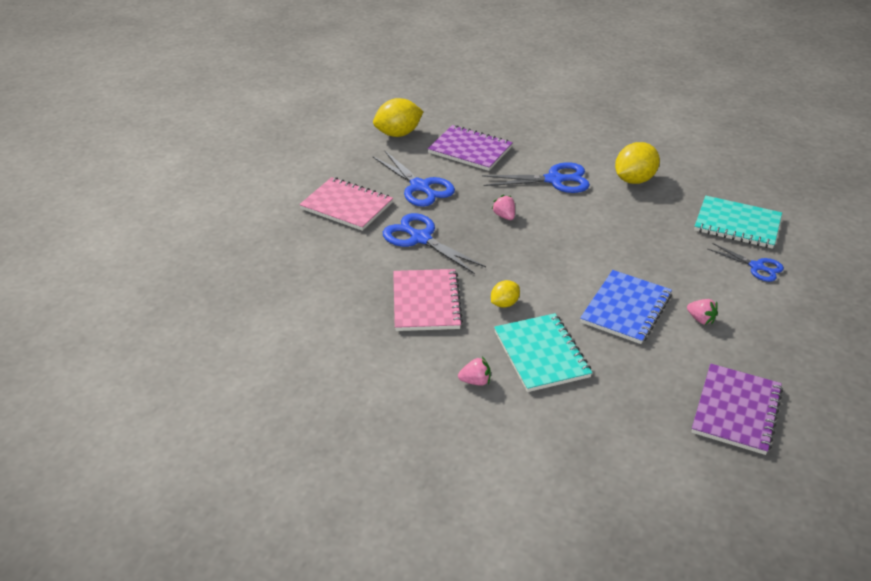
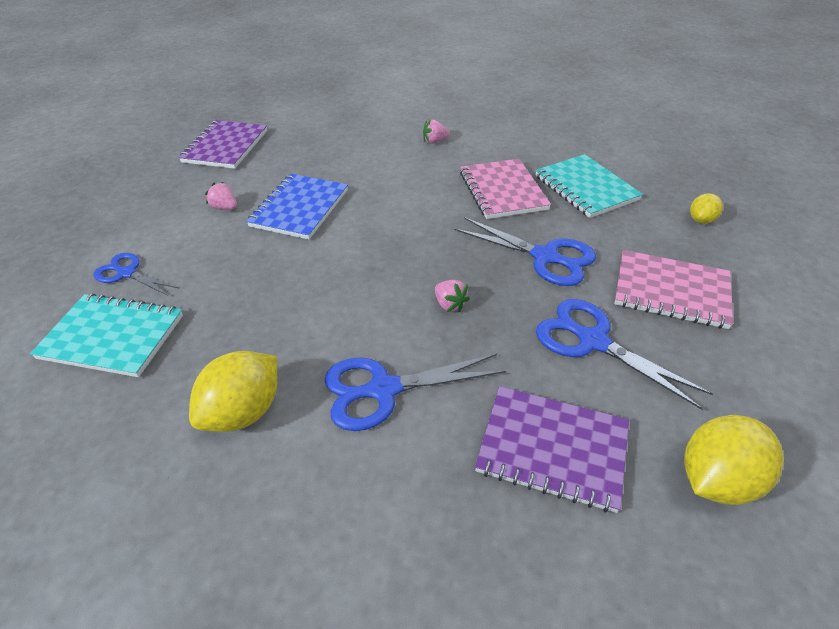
camera: 170 degrees right, 5 degrees up
(504, 303) = (424, 198): yellow lemon -> yellow lemon (701, 220)
(541, 354) = (383, 163): turquoise notebook -> turquoise notebook (586, 188)

